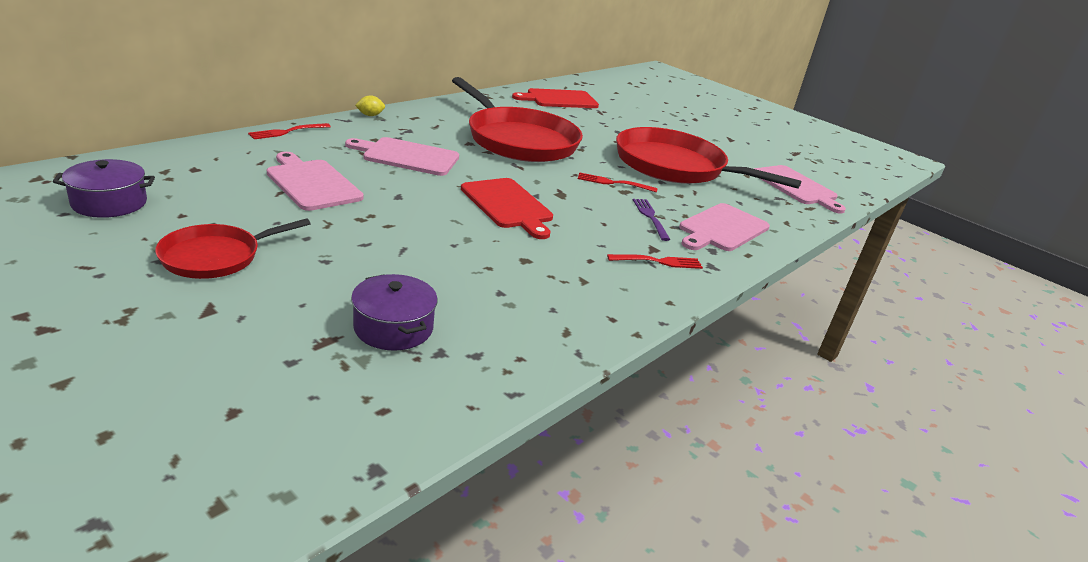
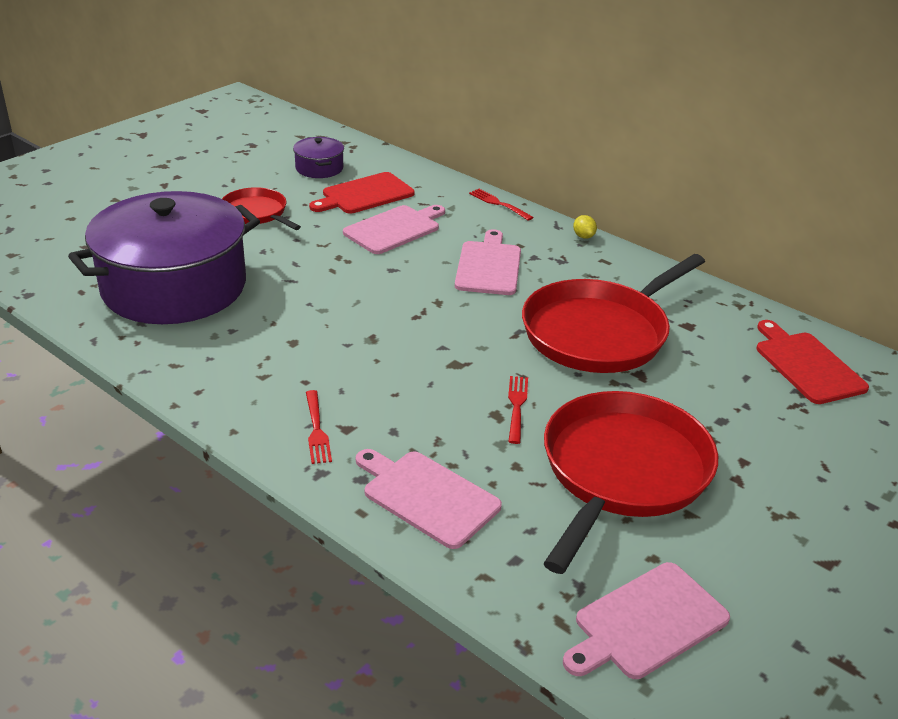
camera: 90 degrees right, 5 degrees up
(393, 327) = (174, 286): purple pot -> purple pot, size x2.44
(508, 205) = (406, 329): red cutting board -> red cutting board (365, 194)
(650, 218) = (428, 432): purple fork -> none

